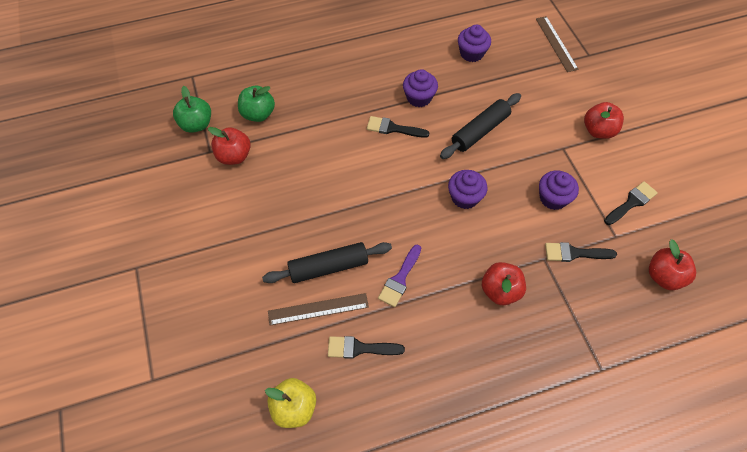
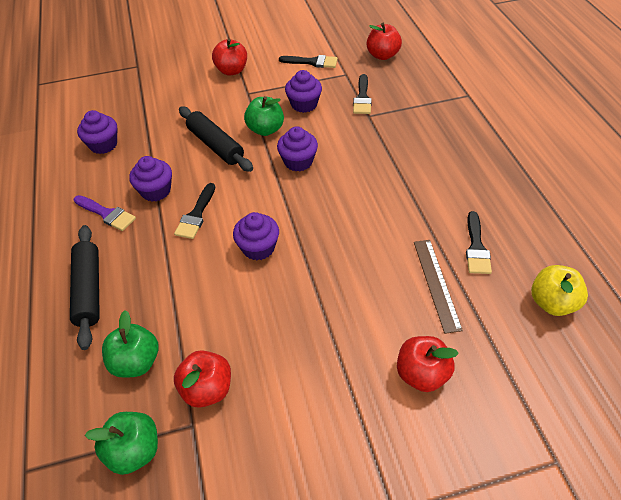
camera: 85 degrees left, 10 degrees down
(328, 267) = (383, 275): black rolling pin -> black rolling pin (89, 290)
(358, 174) = (258, 248): none -> purple cupcake
(400, 279) = (394, 214): purple brush -> purple brush (106, 214)
(500, 291) = (402, 145): red apple -> red apple (422, 374)
(508, 168) = (265, 129): none -> green apple
(556, 43) = (113, 84): brown ruler -> none
(631, 202) = (312, 62): black brush -> black brush turned 135 degrees clockwise

